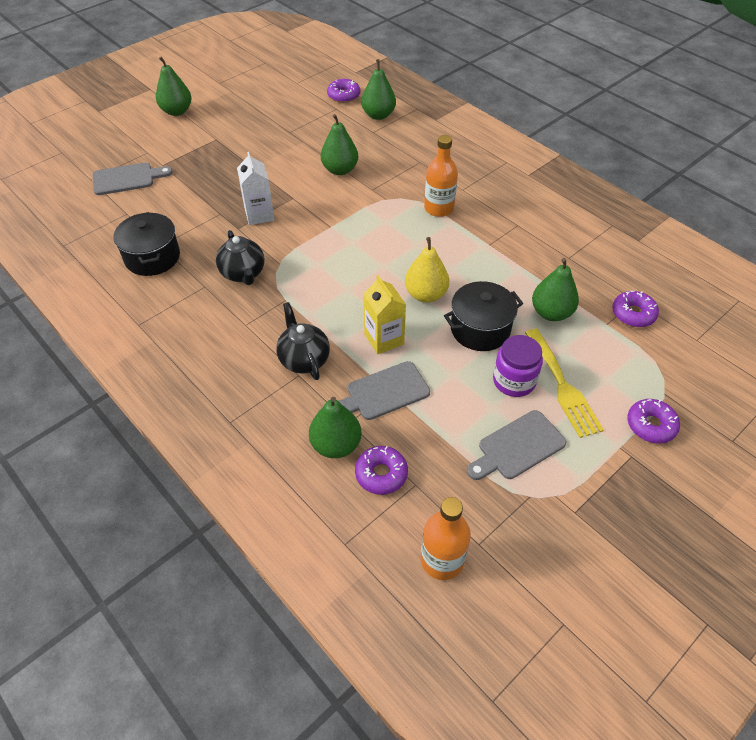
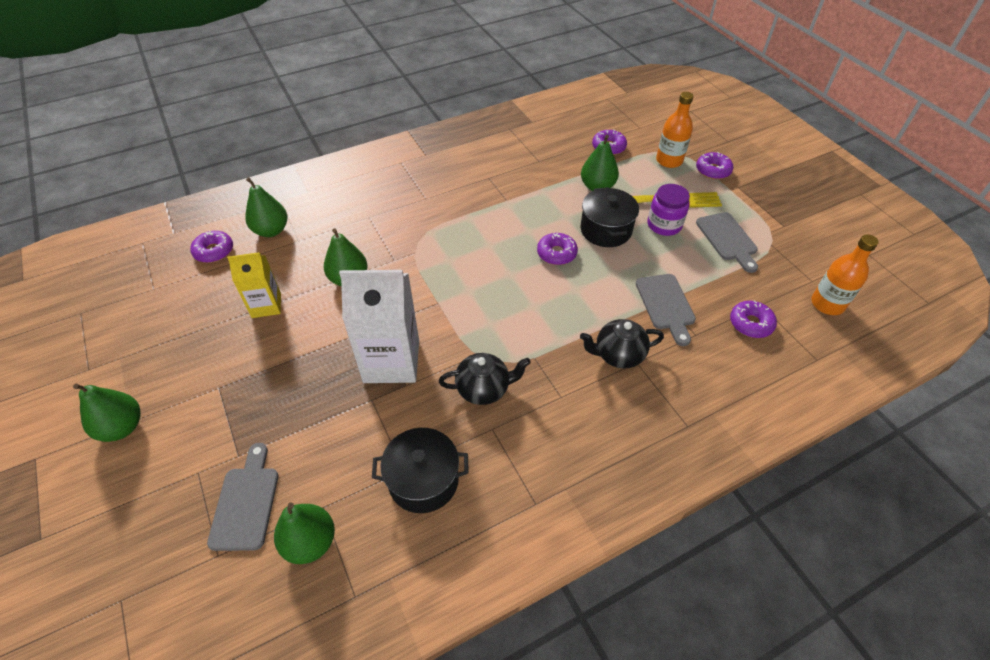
camera: 75 degrees left, 0 degrees up
(259, 215) = (391, 361): white carton -> white carton, size x1.71
(336, 445) = (720, 348): green pear -> green pear (310, 542)
(384, 339) = (604, 292): yellow carton -> yellow carton (266, 305)
(426, 294) = (556, 253): yellow pear -> purple donut
(439, 208) = (445, 219): orange bottle -> orange bottle (669, 161)

